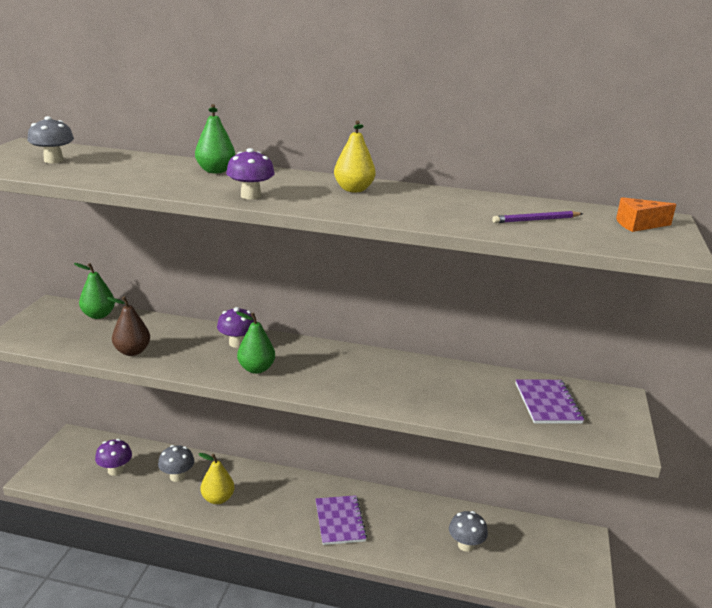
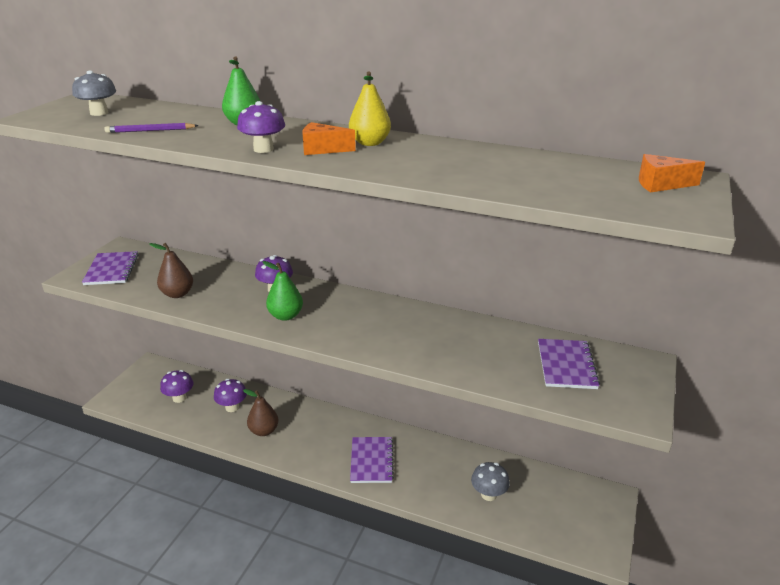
camera: 10 degrees right, 5 degrees up
(49, 329) = (111, 270): none -> purple notebook
(98, 315) = (158, 257): green pear -> none
(177, 476) = (232, 407): grey mushroom -> purple mushroom
(218, 499) = (264, 431): yellow pear -> brown pear
(310, 196) = (322, 149): none -> orange cheese
(536, 220) = (547, 177): purple pencil -> purple pencil (150, 130)

